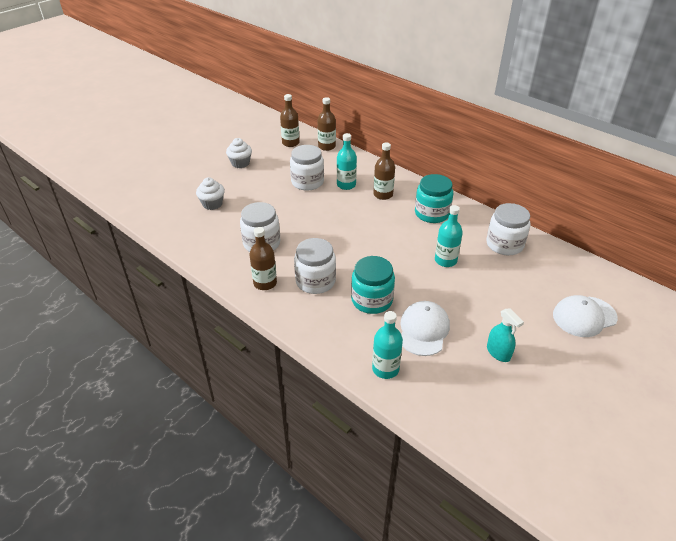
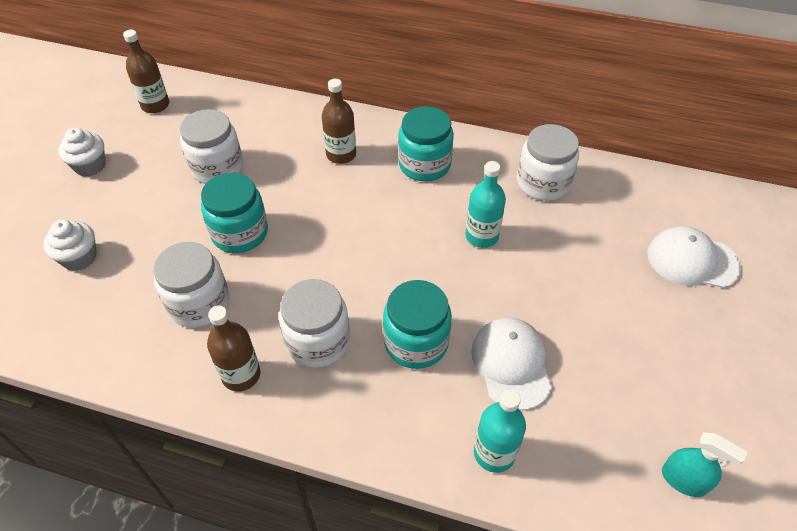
camera: 25 degrees left, 10 degrees up
(302, 217) = (240, 233): none -> turquoise jar
(327, 146) = (216, 96): brown bottle -> none
(346, 185) = (279, 154): turquoise bottle -> none
(498, 352) = (623, 360): turquoise spray bottle -> turquoise spray bottle (683, 480)
(584, 316) = (692, 260): white cap -> white cap turned 60 degrees clockwise

